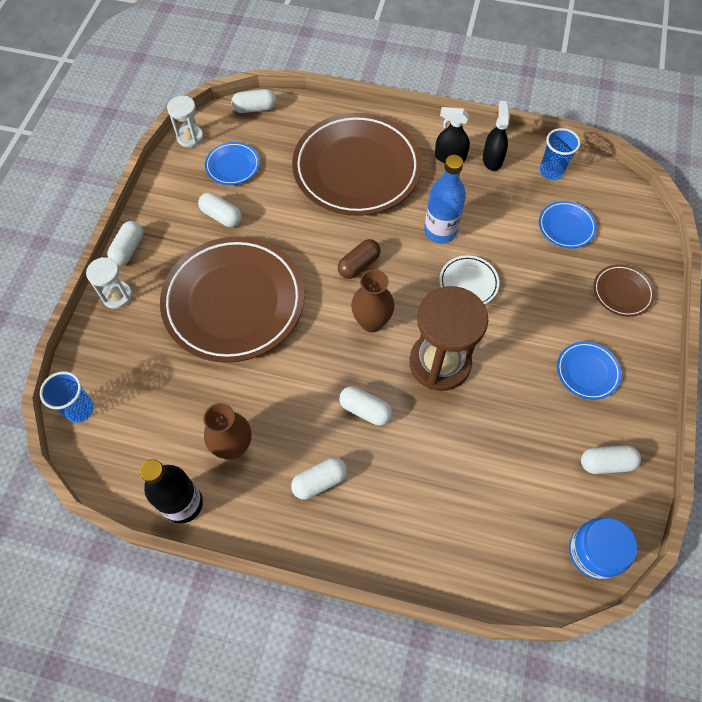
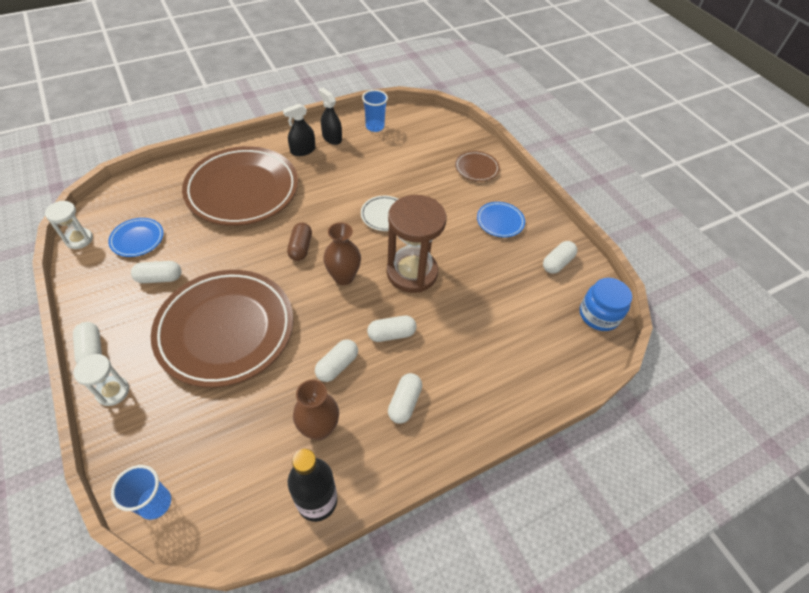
camera: 45 degrees left, 10 degrees down
(255, 108) = (121, 192): white capsule -> white capsule (337, 365)
(440, 231) = (337, 196): blue bottle -> none
(566, 227) = (412, 151): blue plate -> none

